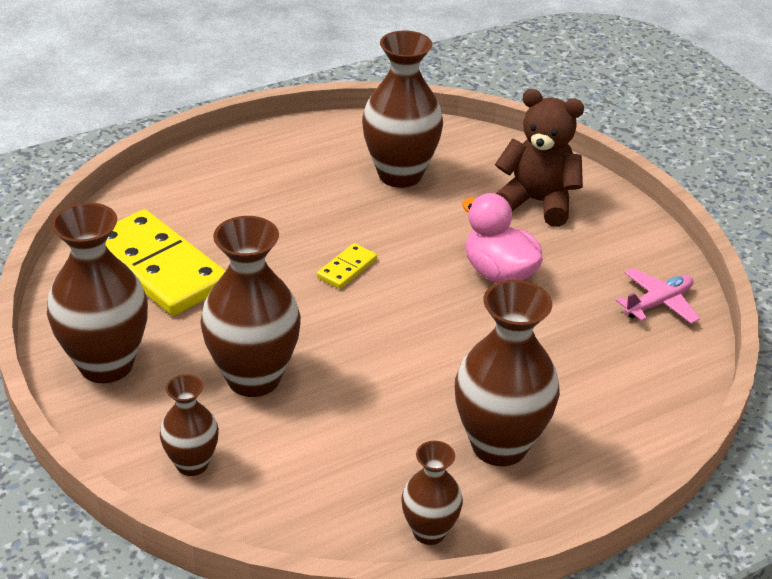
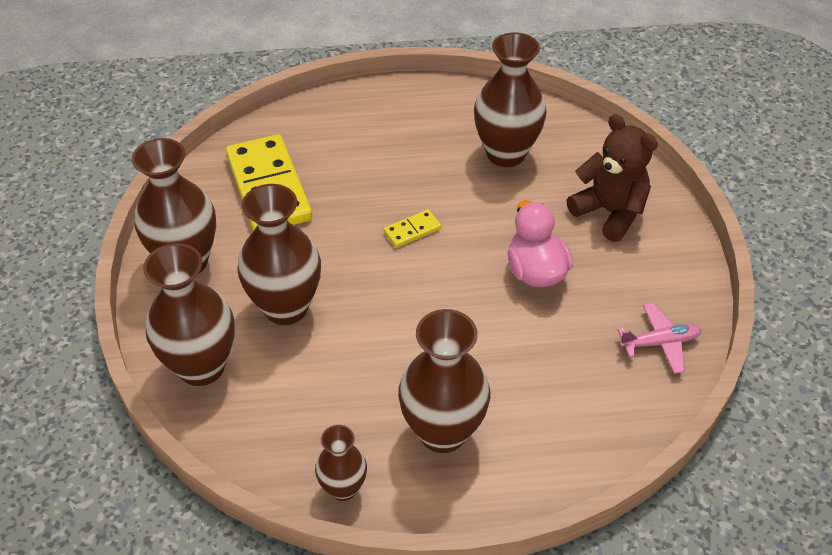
camera: 25 degrees right, 10 degrees up
(192, 464) = (201, 366): brown vase -> brown vase, size x1.81

